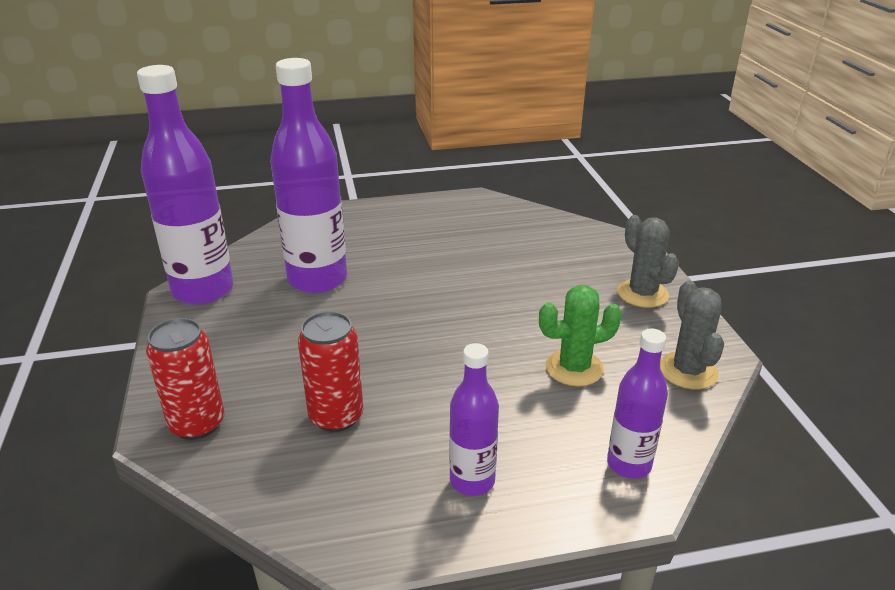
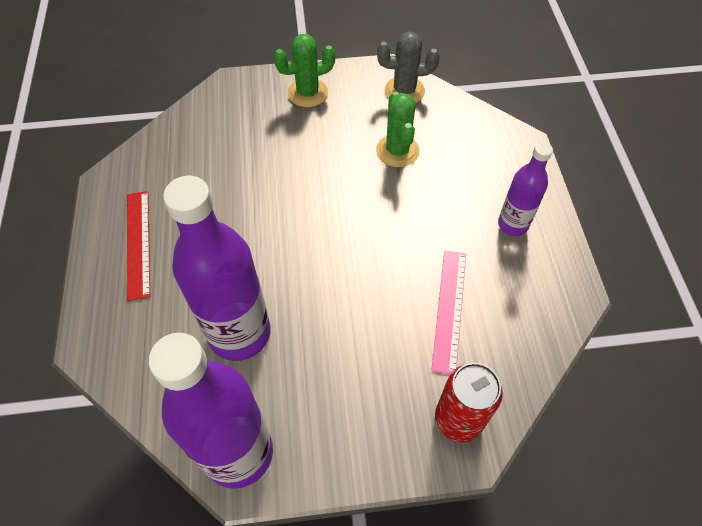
camera: 85 degrees left, 25 degrees up
(336, 416) = (449, 309): red can -> pink ruler
(412, 221) = (138, 243): none -> red ruler
(629, 464) = (494, 141): purple bottle -> none
(642, 294) = (308, 93): grey cactus -> green cactus

